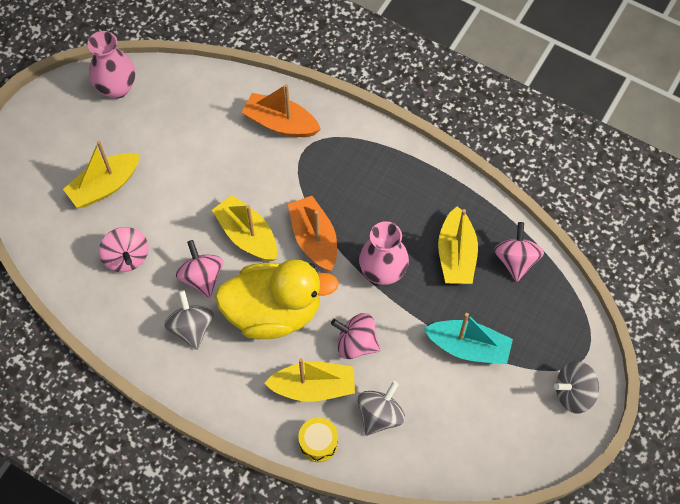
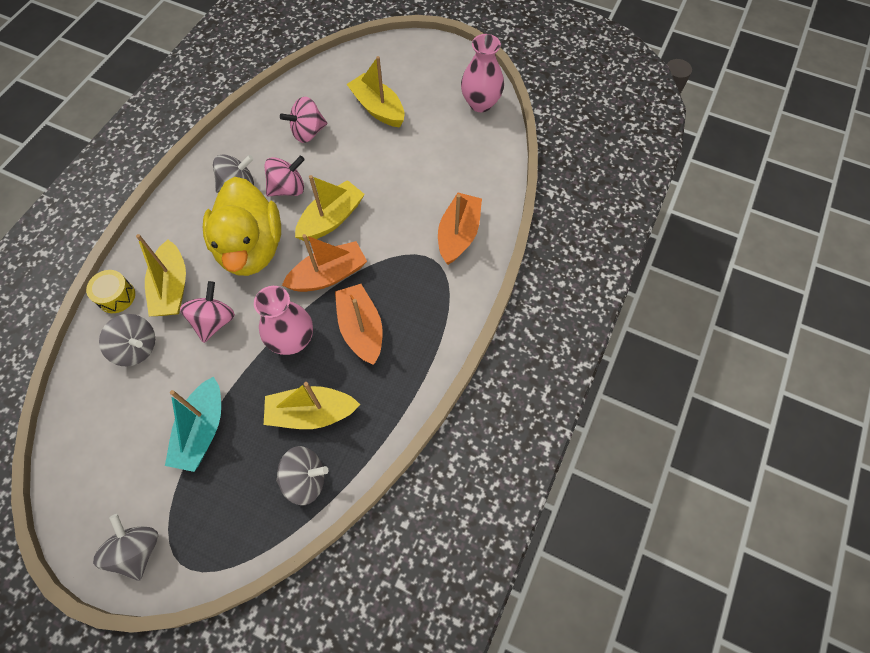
camera: 85 degrees right, 0 degrees up
(375, 212) = (361, 329): none -> orange boat
(516, 260) = (305, 480): pink spinning top -> grey spinning top

